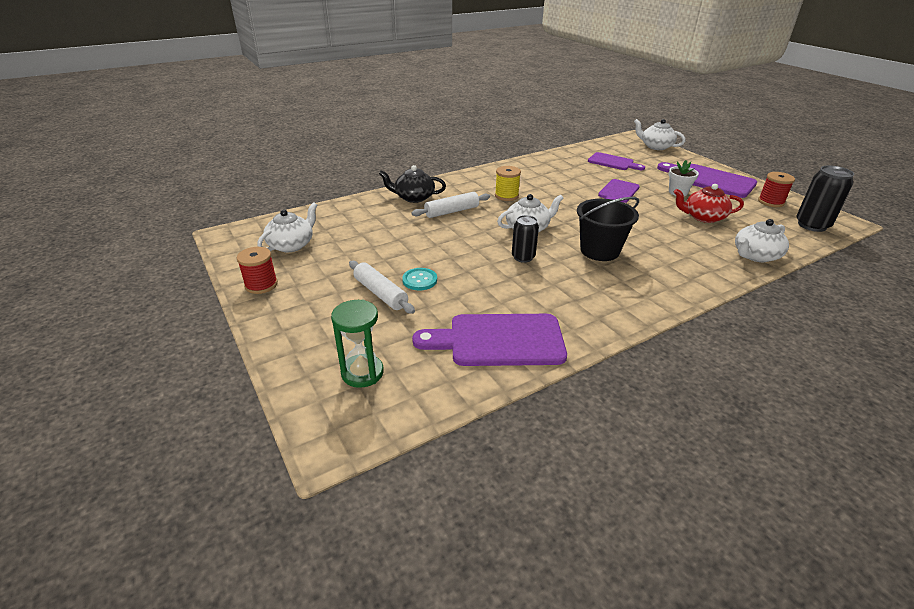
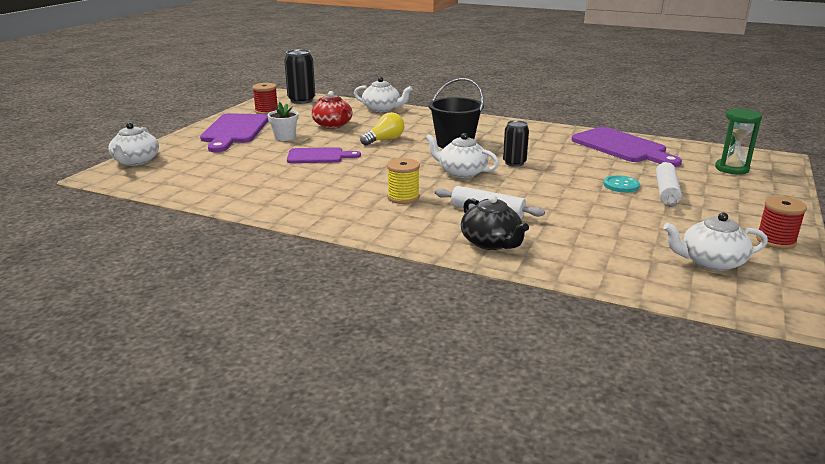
camera: 125 degrees left, 10 degrees down
(613, 162) = (223, 171): purple cutting board -> none
(639, 225) = (384, 140): none -> yellow light bulb

